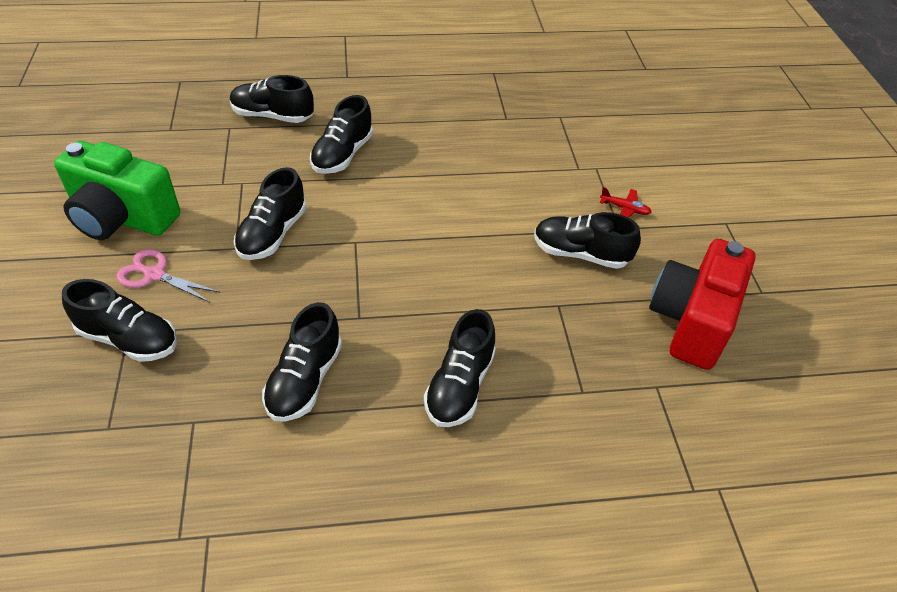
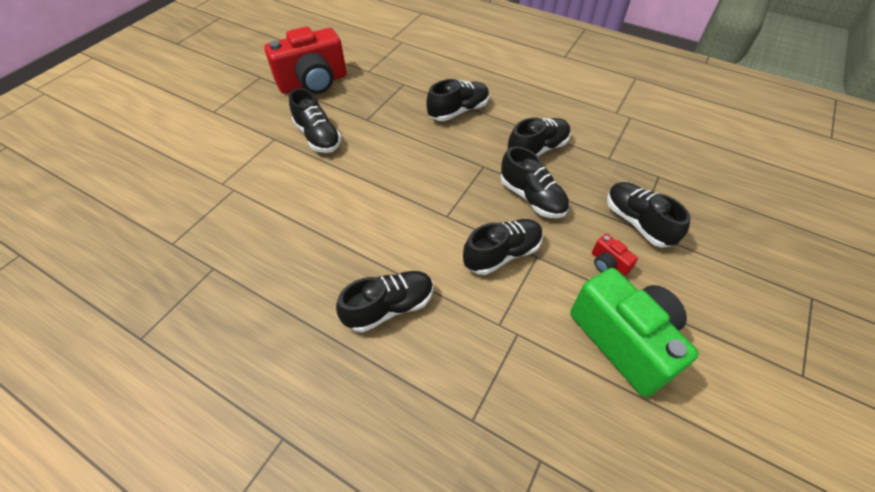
camera: 140 degrees left, 5 degrees up
(155, 274) = (608, 264): pink scissors -> red camera
(272, 116) = (415, 411): black shoe -> black shoe (532, 197)
(624, 209) = (252, 147): red plane -> none

